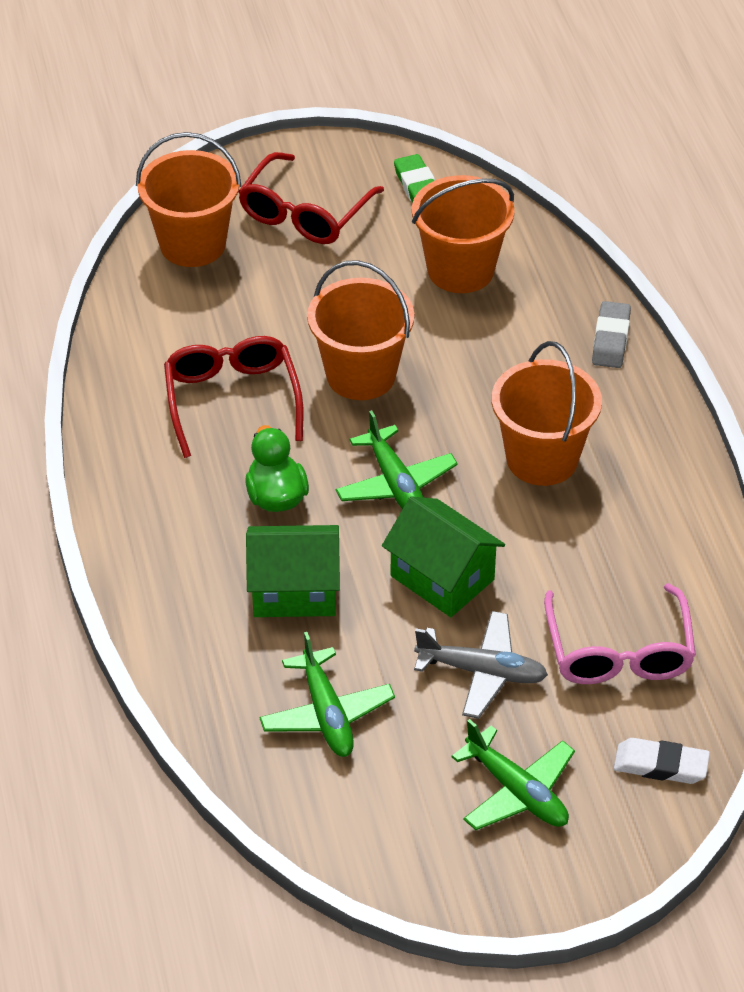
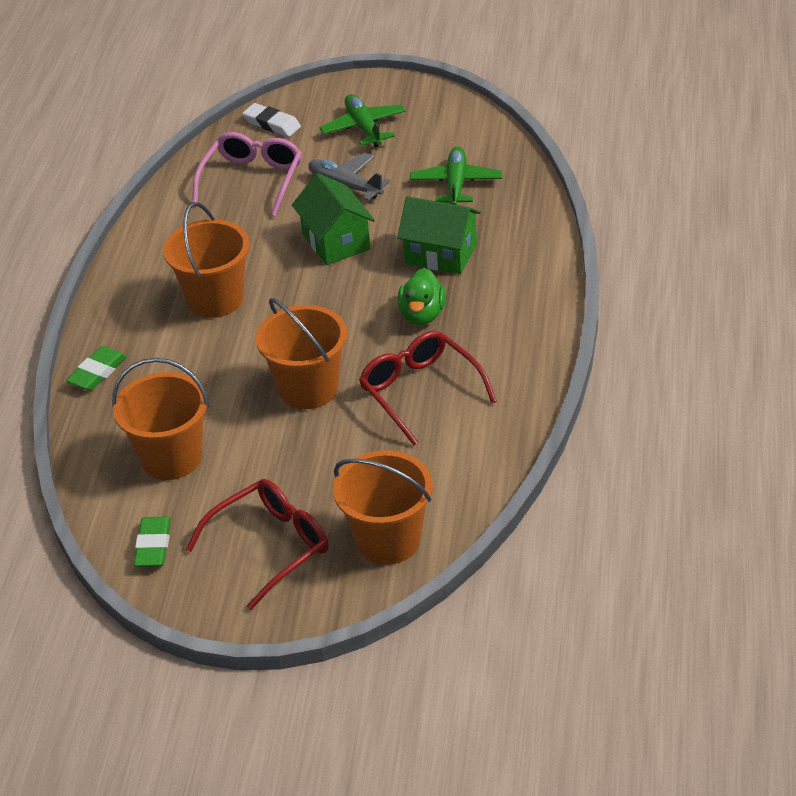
camera: 155 degrees left, 5 degrees down
(232, 400) = (420, 392): red glasses -> red glasses turned 135 degrees clockwise
(395, 484) = (331, 305): green plane -> none
(610, 339) = (98, 372): grey eraser -> green eraser

